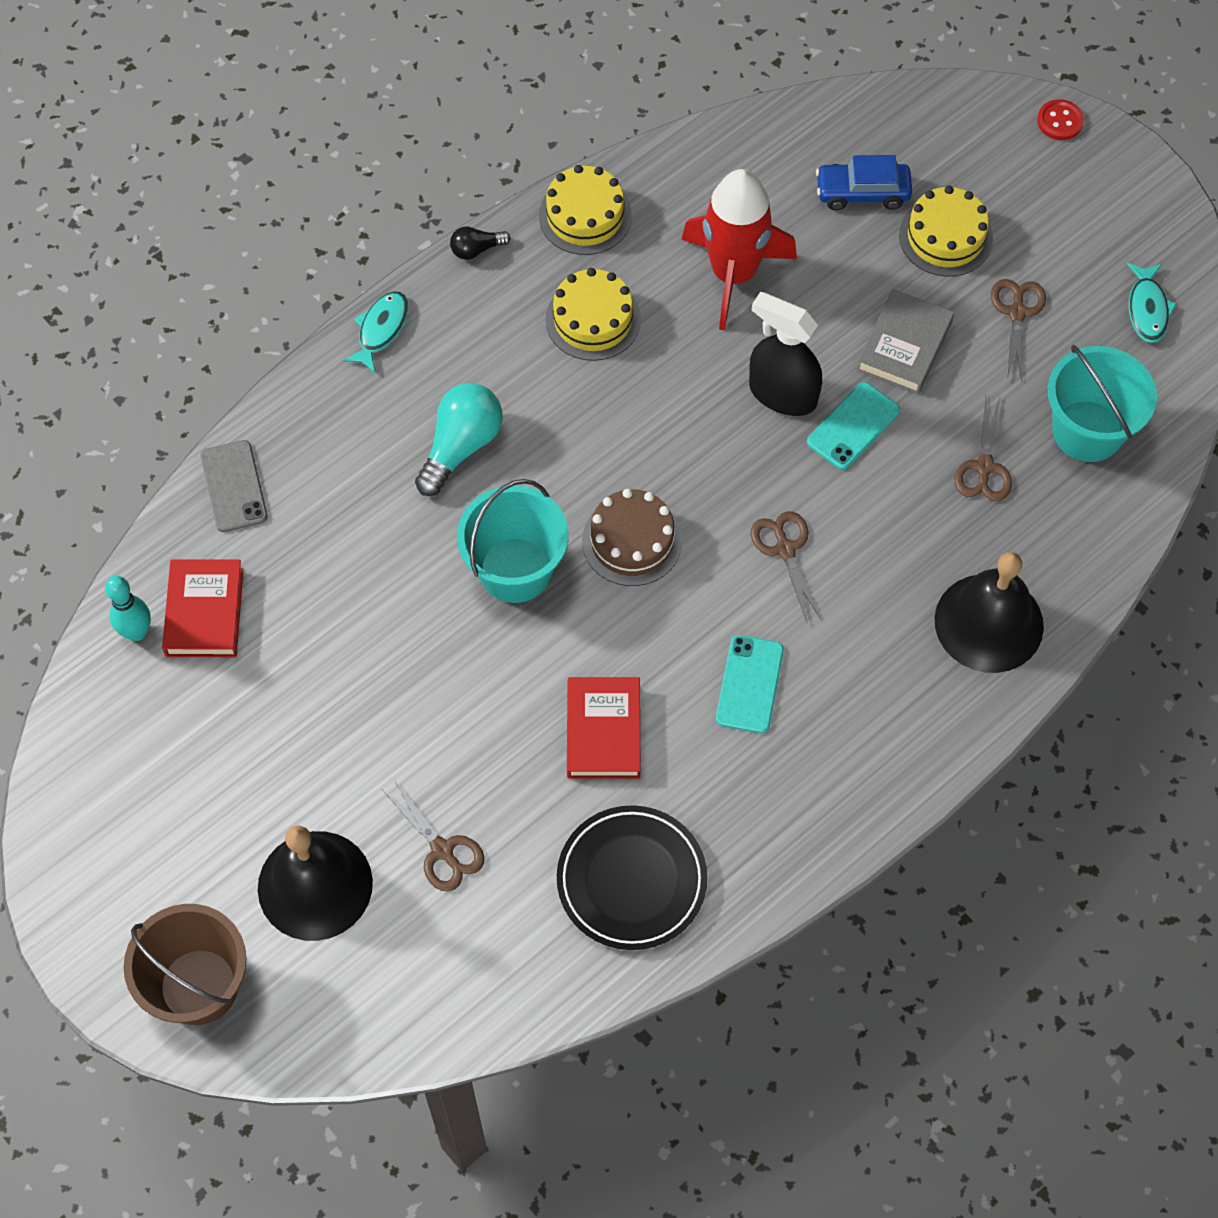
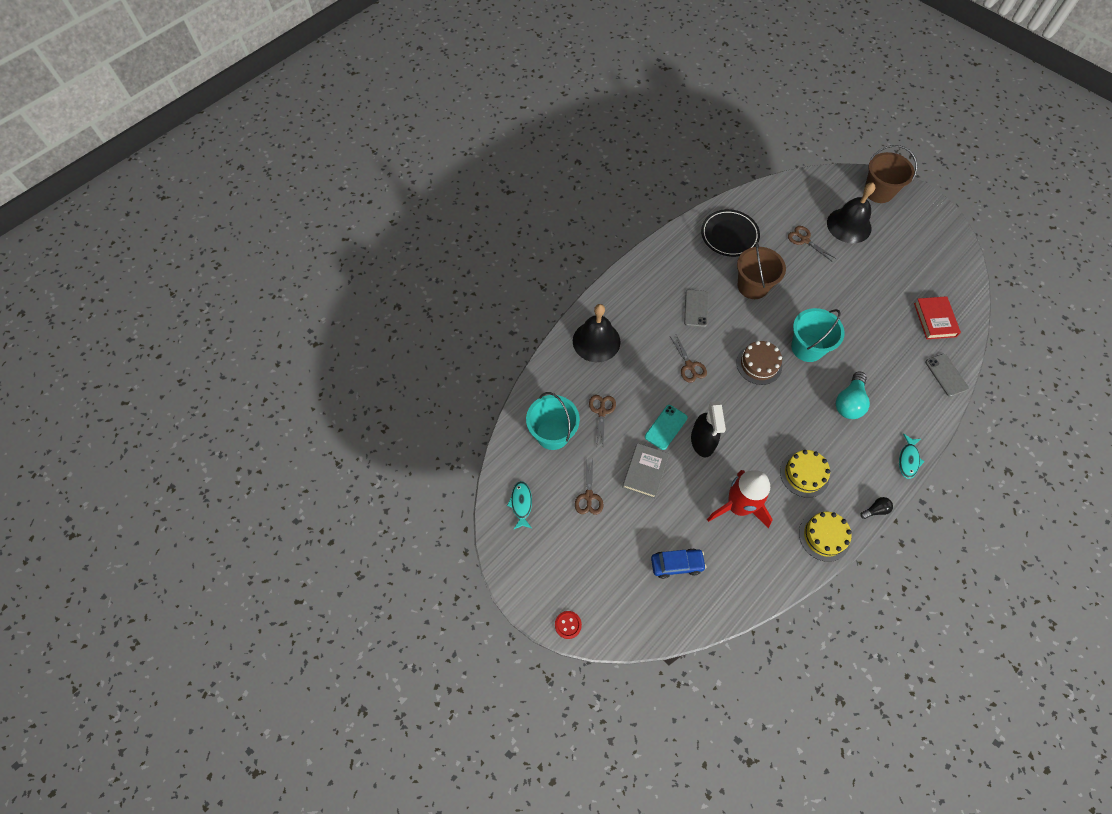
camera: 175 degrees right, 0 degrees up
(137, 632) = (959, 310): turquoise bowling pin -> none
(603, 731) = (753, 286): red book -> brown bucket
(749, 684) = (696, 308): turquoise phone -> grey phone
(782, 394) = (702, 441): black spray bottle -> black spray bottle turned 60 degrees clockwise
(945, 237) = (629, 539): yellow cake -> none

